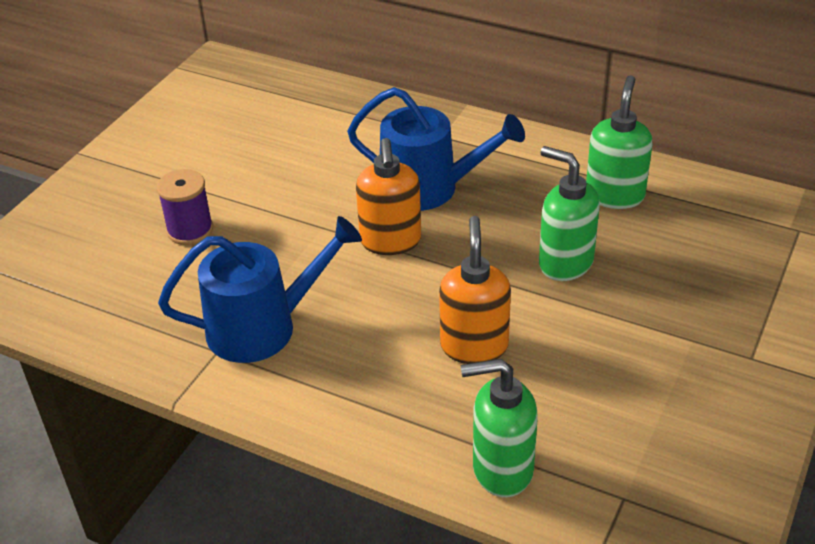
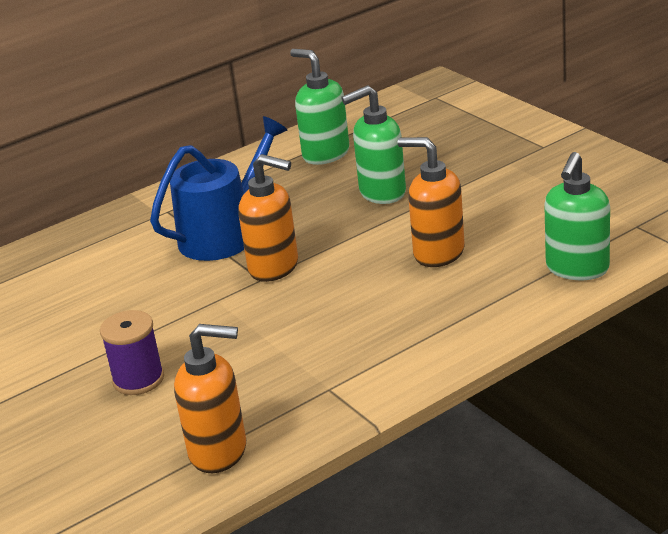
camera: 60 degrees left, 10 degrees down
(109, 317) = (219, 451): none -> orange soap dispenser
(262, 327) = (321, 357): blue watering can -> none

